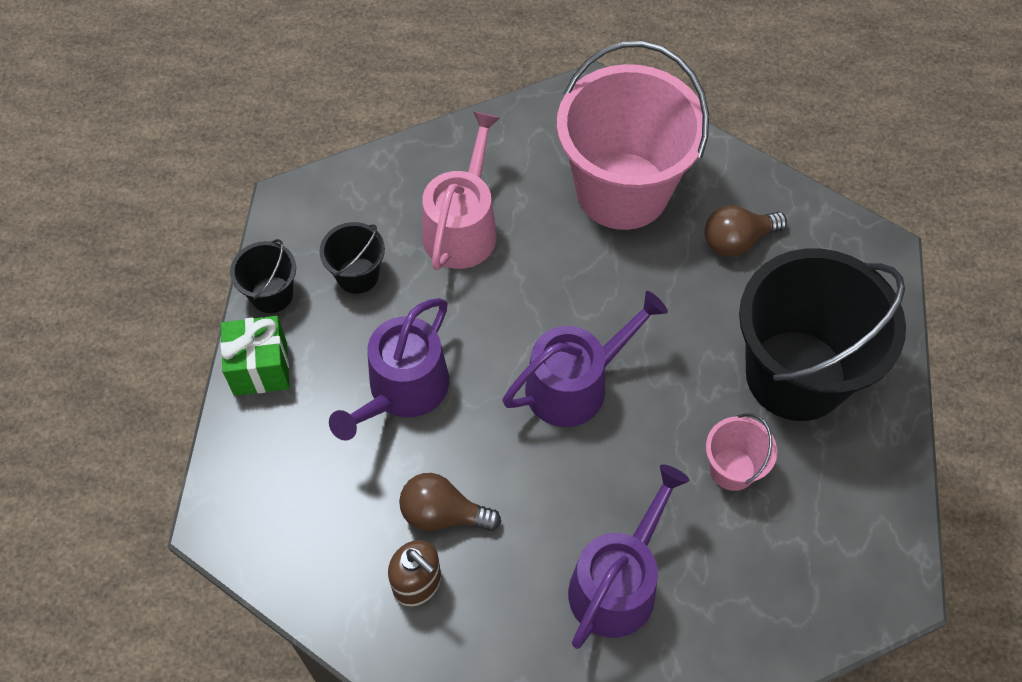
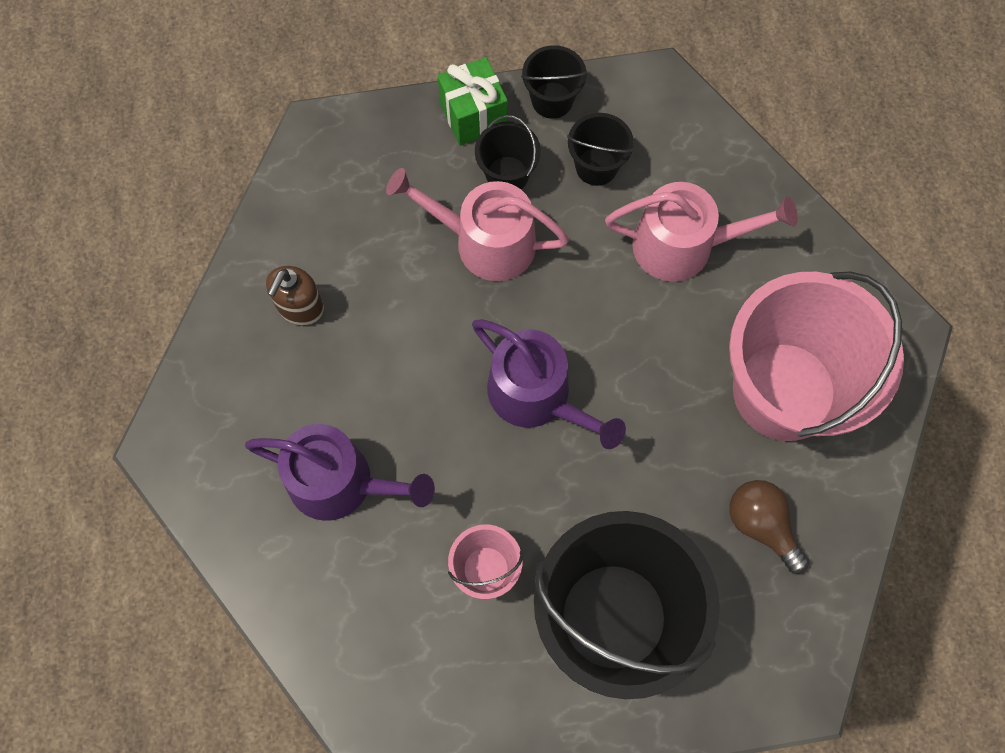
camera: 75 degrees right, 10 degrees up
(338, 354) = (507, 175): none -> black bucket
(403, 390) = (485, 242): purple watering can -> pink watering can
(443, 514) = (371, 311): brown light bulb -> none

